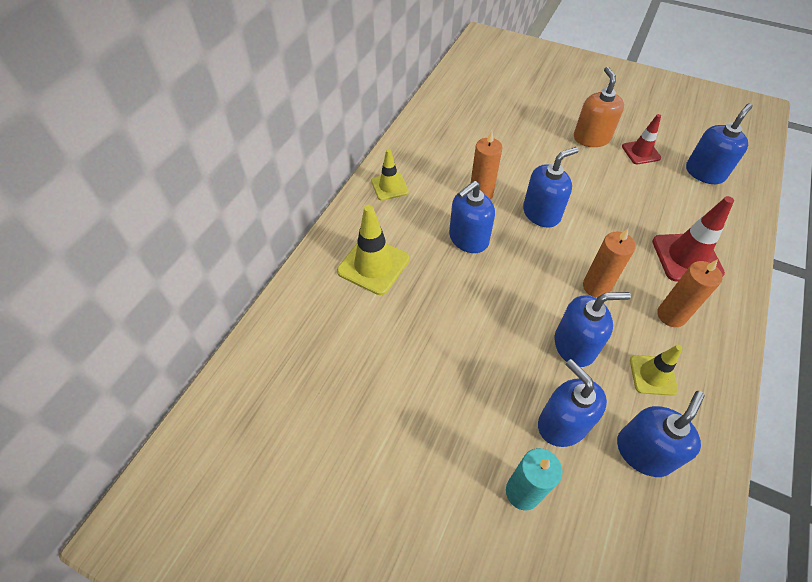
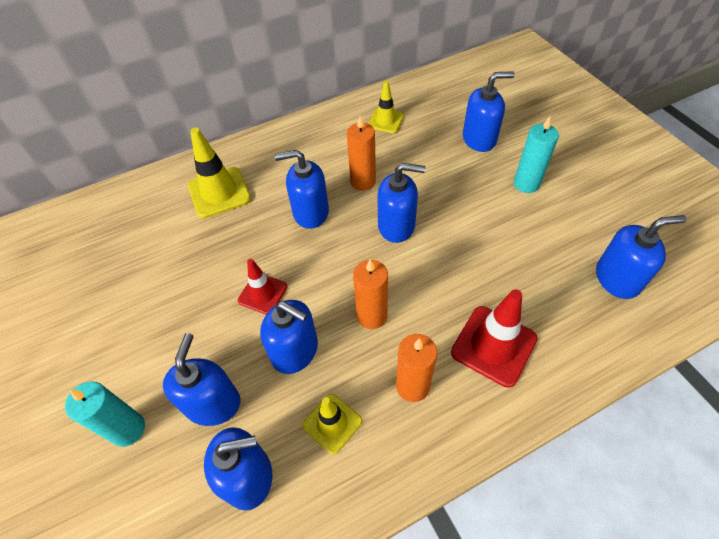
camera: 40 degrees right, 0 degrees up
(389, 186) = (297, 139): yellow traffic cone -> yellow traffic cone (385, 121)
(527, 120) = (479, 139): none -> blue soap dispenser
(591, 138) = (526, 184): orange soap dispenser -> turquoise candle
(641, 152) = (565, 222): red traffic cone -> red traffic cone (263, 293)

